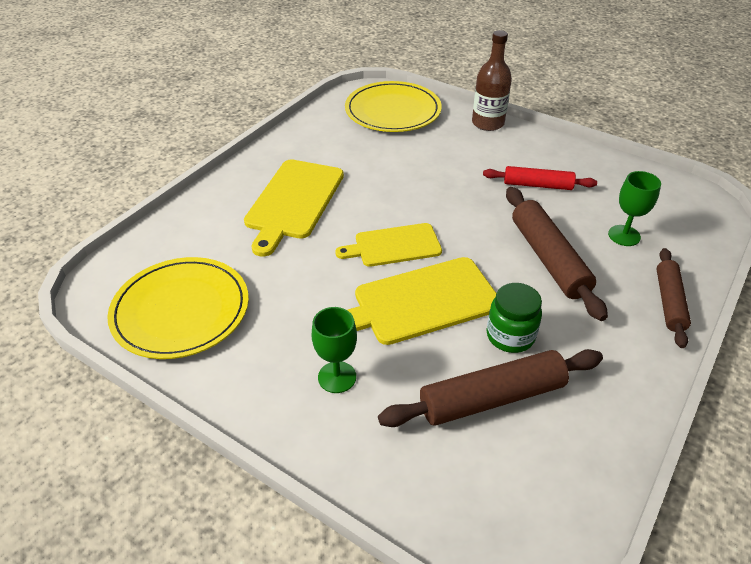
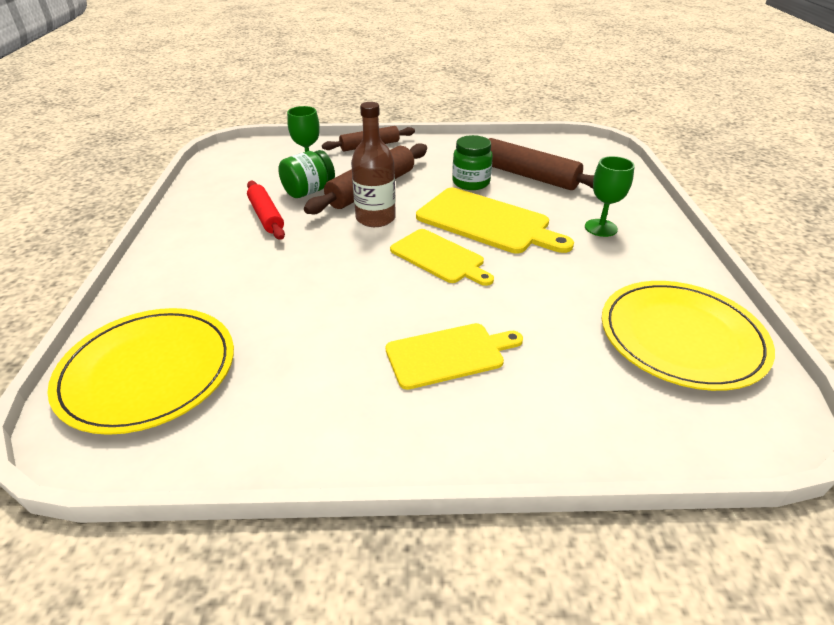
camera: 125 degrees left, 5 degrees down
(293, 202) = (449, 354): yellow cutting board -> yellow cutting board, size x0.66
(487, 123) = (147, 278): brown bottle -> brown bottle (375, 218)
(570, 220) = (308, 191): none -> green jar

